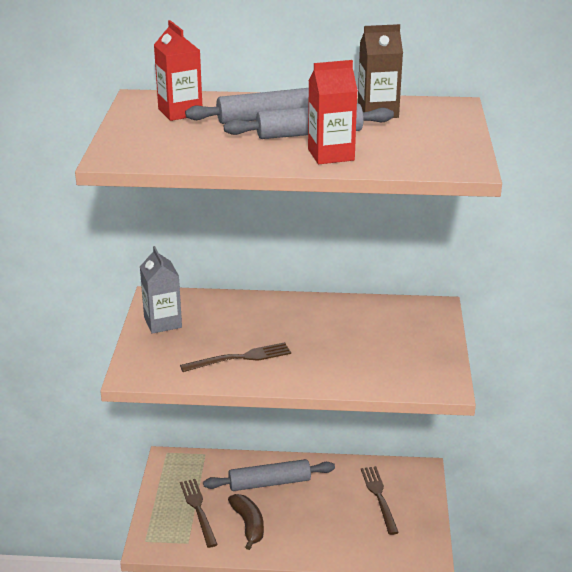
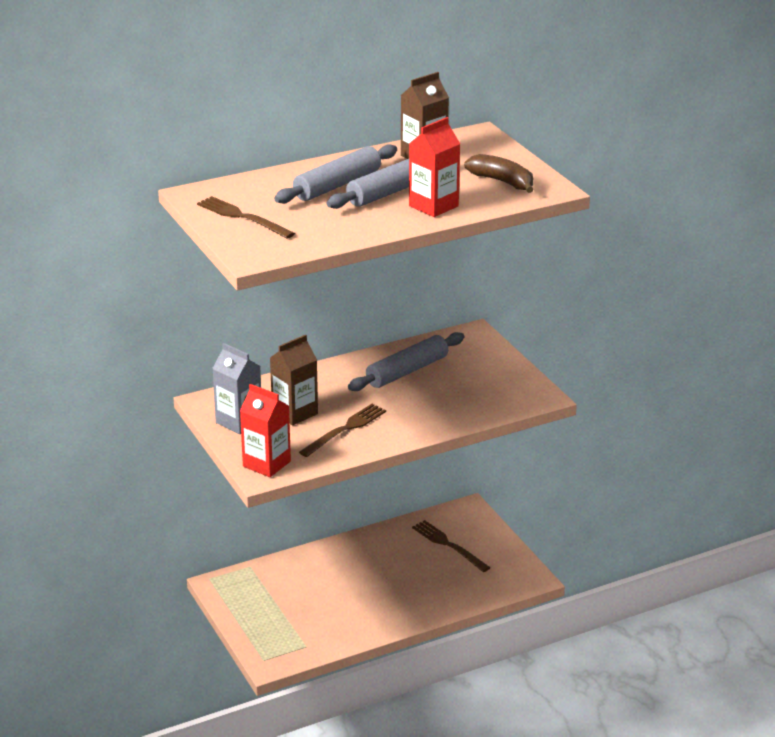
camera: 30 degrees left, 0 degrees up
(180, 112) = (251, 199): red carton -> red carton (266, 464)
(198, 510) = (290, 616): brown fork -> brown fork (243, 217)
(214, 330) = (295, 413): none -> brown carton
(248, 525) = (349, 611): brown banana -> brown banana (503, 182)
(269, 483) = (337, 569): grey rolling pin -> grey rolling pin (407, 371)

